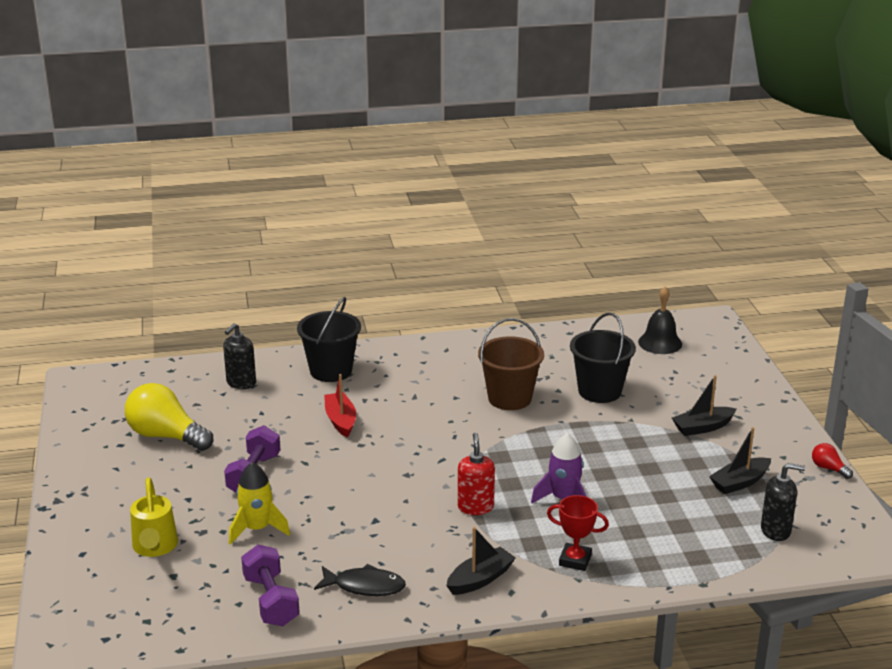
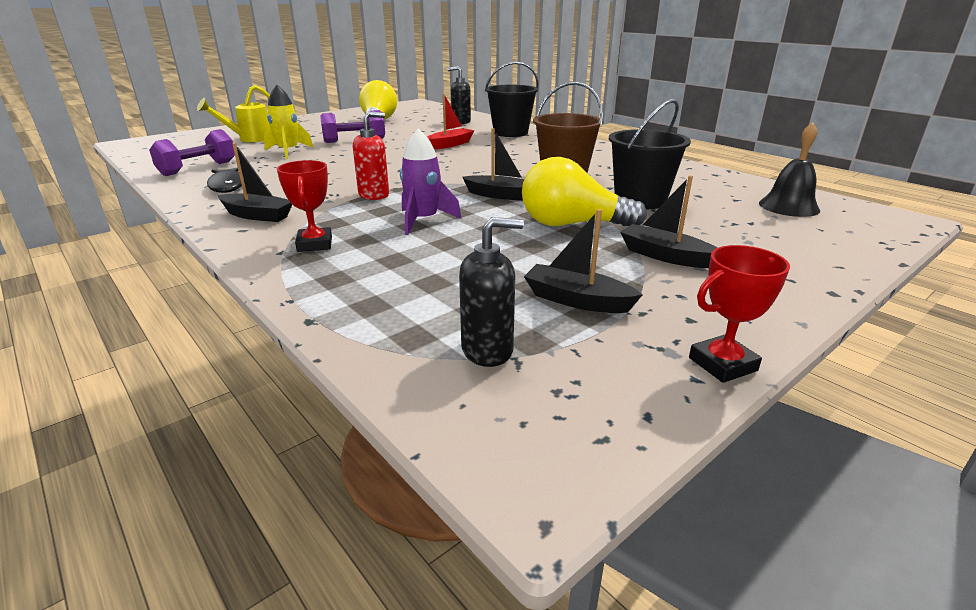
camera: 60 degrees right, 0 degrees up
(533, 446) = (500, 195): none -> black boat
(624, 438) = (572, 224): none -> yellow light bulb
(776, 530) = (488, 350): black soap dispenser -> black soap dispenser turned 75 degrees counterclockwise
(828, 468) = (722, 364): red light bulb -> red trophy

